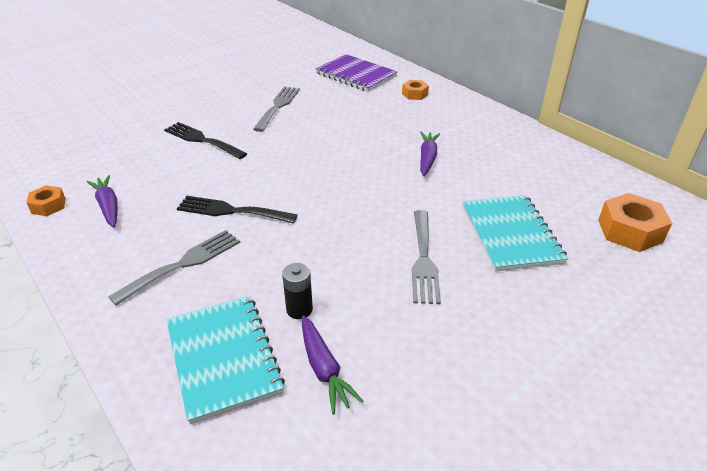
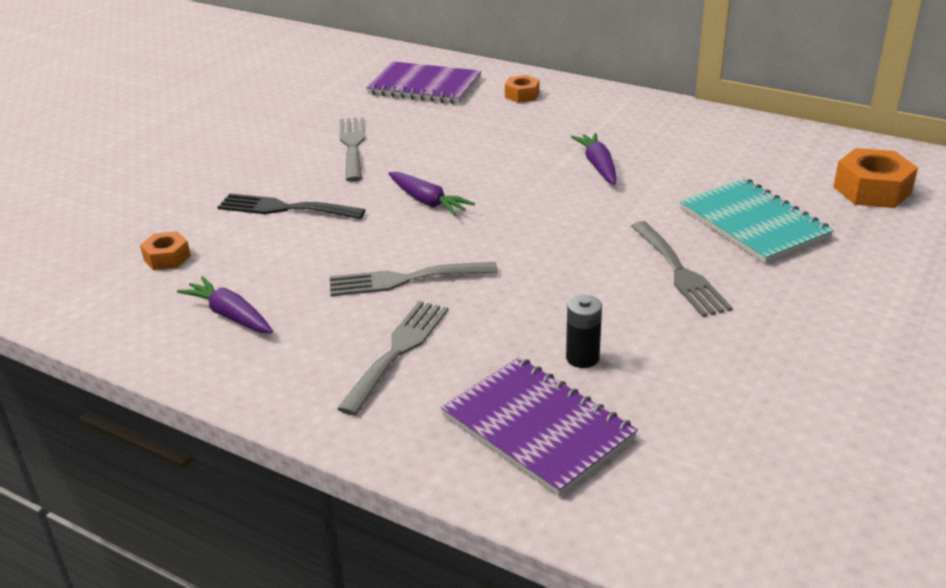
camera: 20 degrees left, 5 degrees down
(48, 206) = (141, 336): orange nut -> orange nut (167, 258)
(223, 357) = (537, 427): turquoise notebook -> purple notebook
(231, 211) = (404, 280): black fork -> grey fork
(324, 369) = (659, 404): purple carrot -> purple carrot (427, 201)

